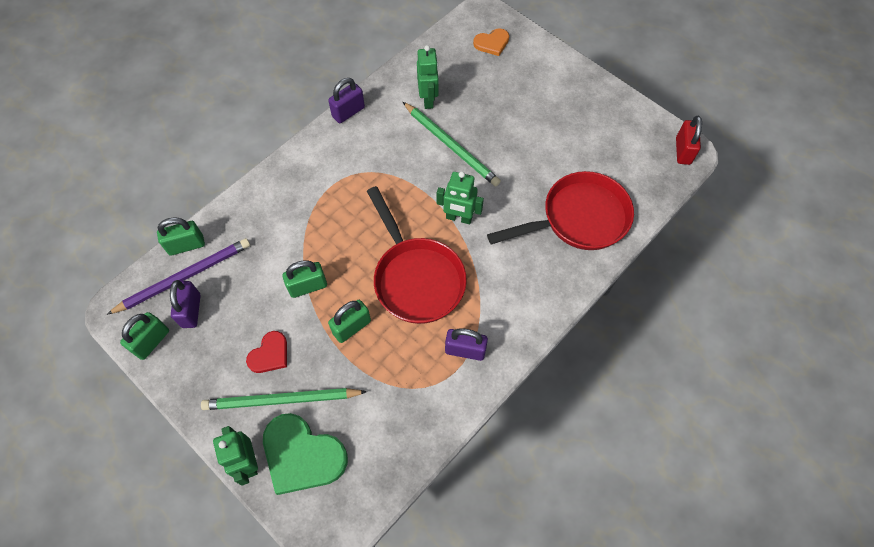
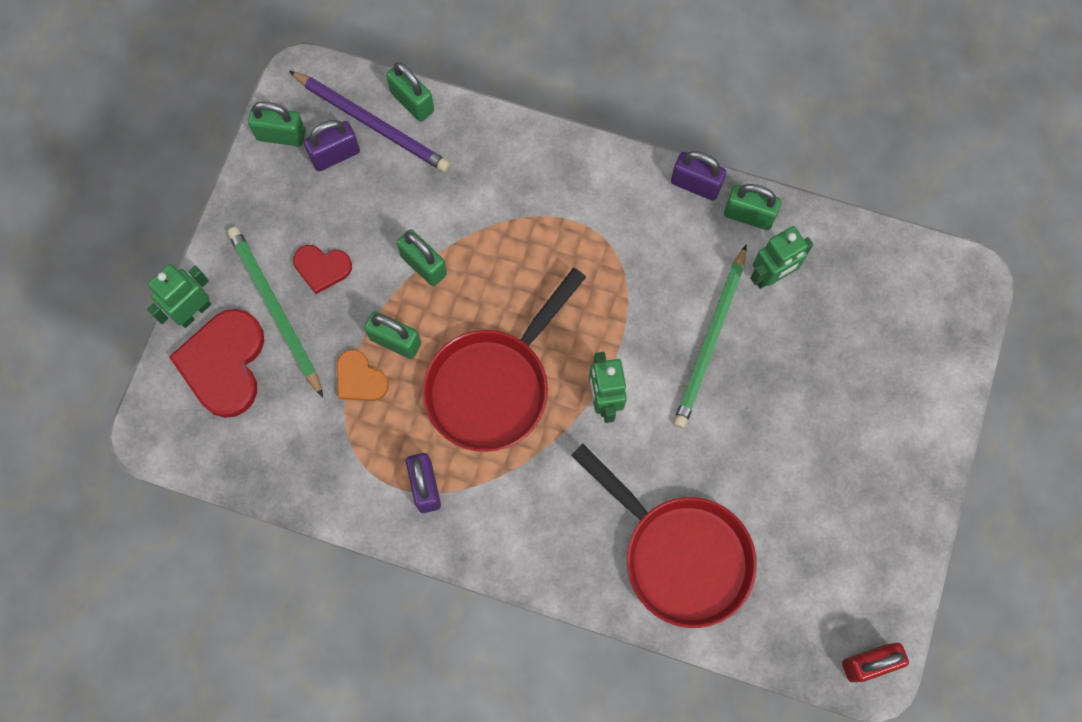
camera: 65 degrees right, 10 degrees up
(302, 455) = (224, 364): green heart -> red heart
(384, 94) = (748, 215): none -> green padlock
(492, 43) = (918, 317): orange heart -> orange heart (359, 379)

